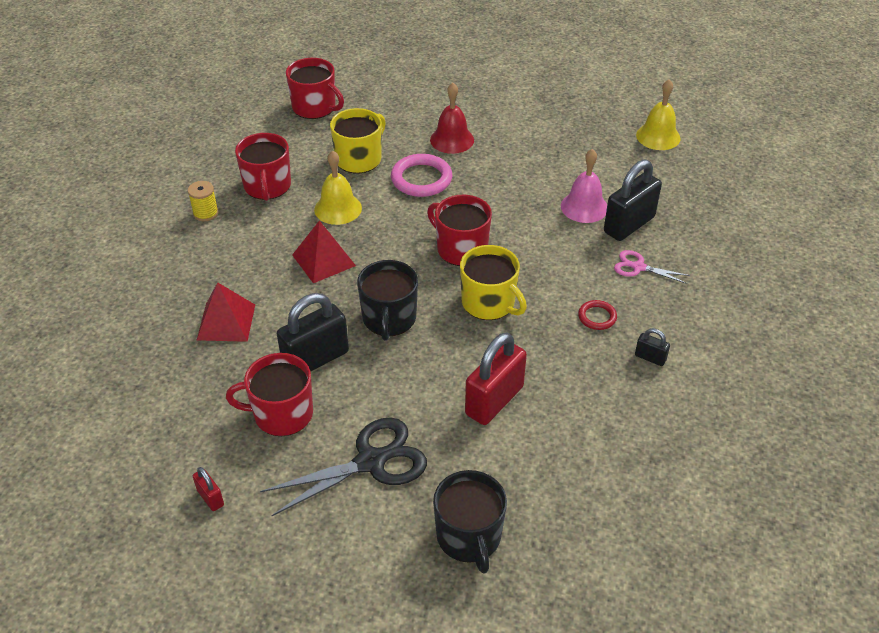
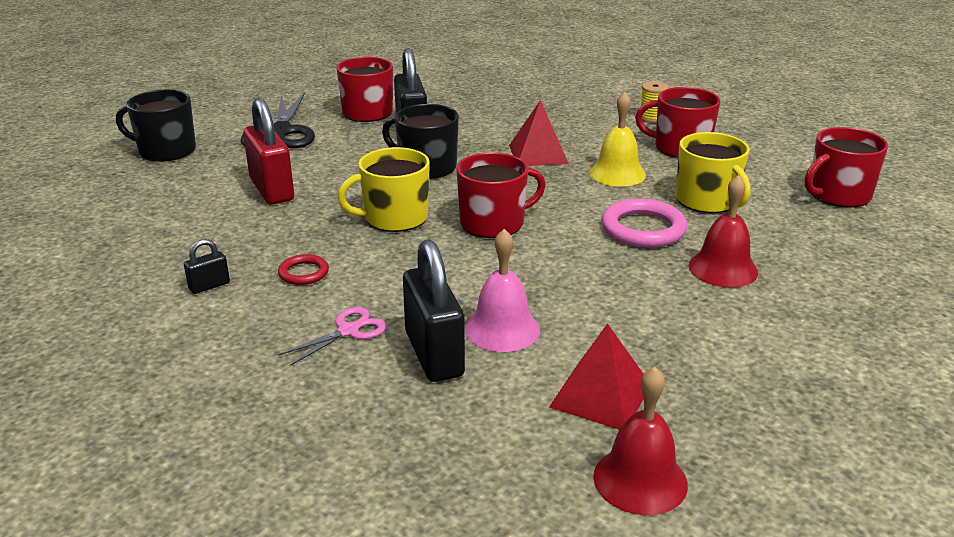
camera: 115 degrees right, 15 degrees down
(210, 498) = (323, 84): red padlock -> none
(226, 322) = (492, 108): red pyramid -> red pyramid (600, 395)
(658, 136) = (640, 480): yellow bell -> red bell

